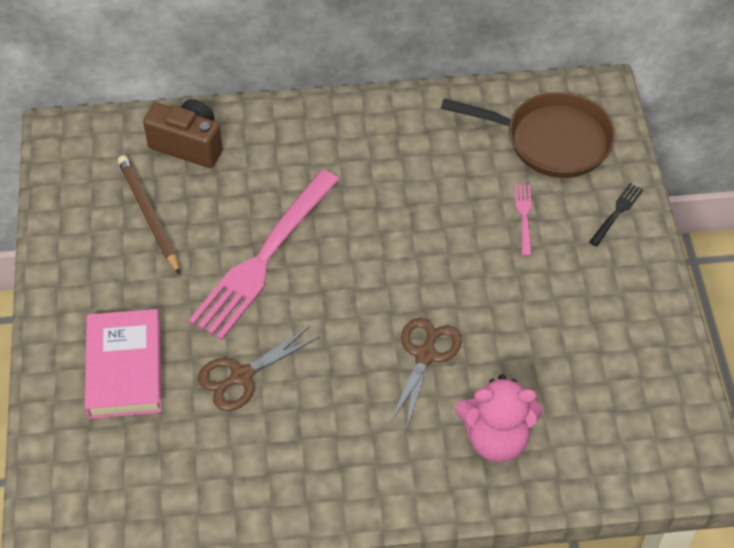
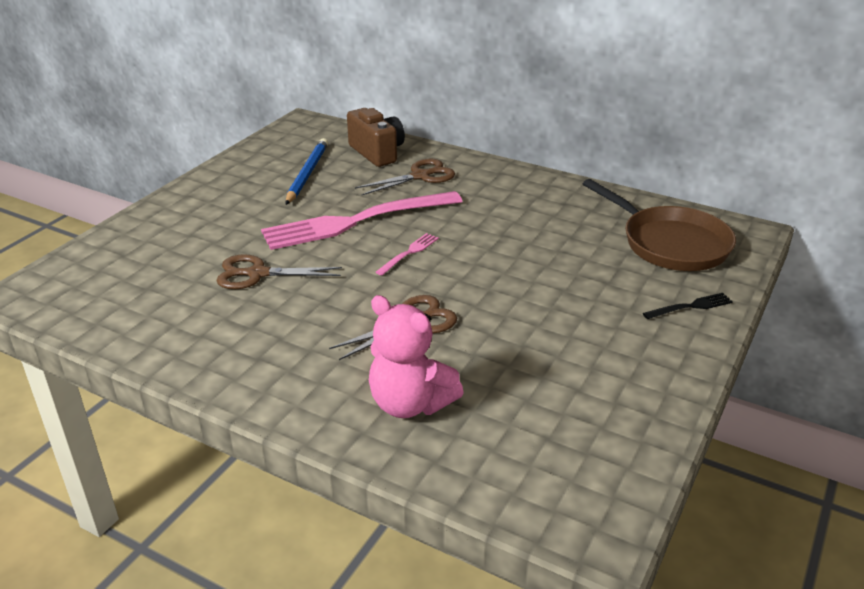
camera: 35 degrees right, 20 degrees down
(124, 368) = (187, 236): pink book -> none
(148, 215) = (307, 173): brown pencil -> blue pencil
(264, 160) = (420, 176): none -> brown scissors
(524, 216) = (596, 276): pink fork -> pink fork (409, 253)

